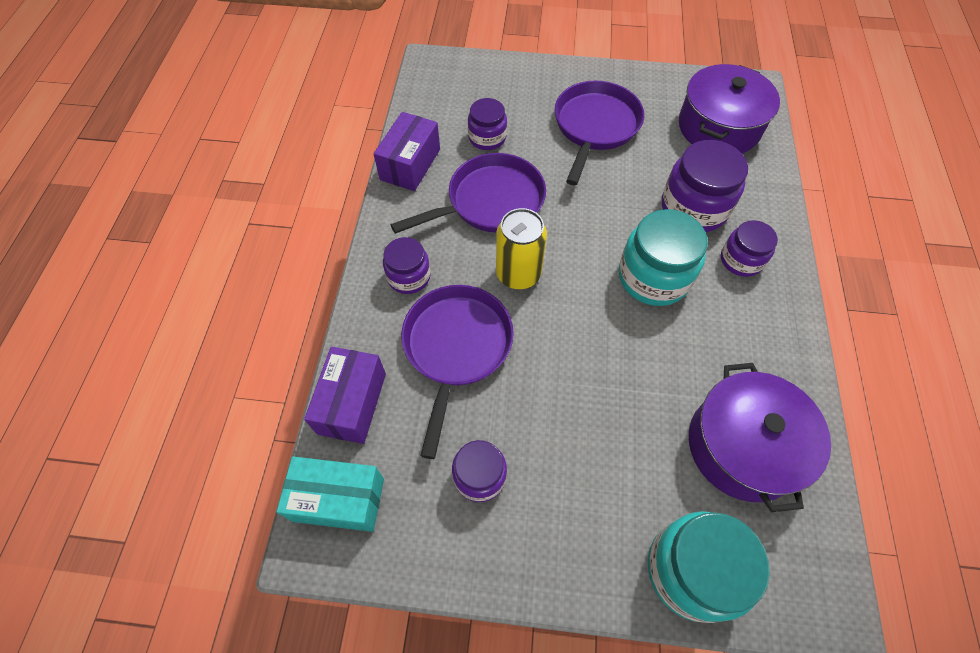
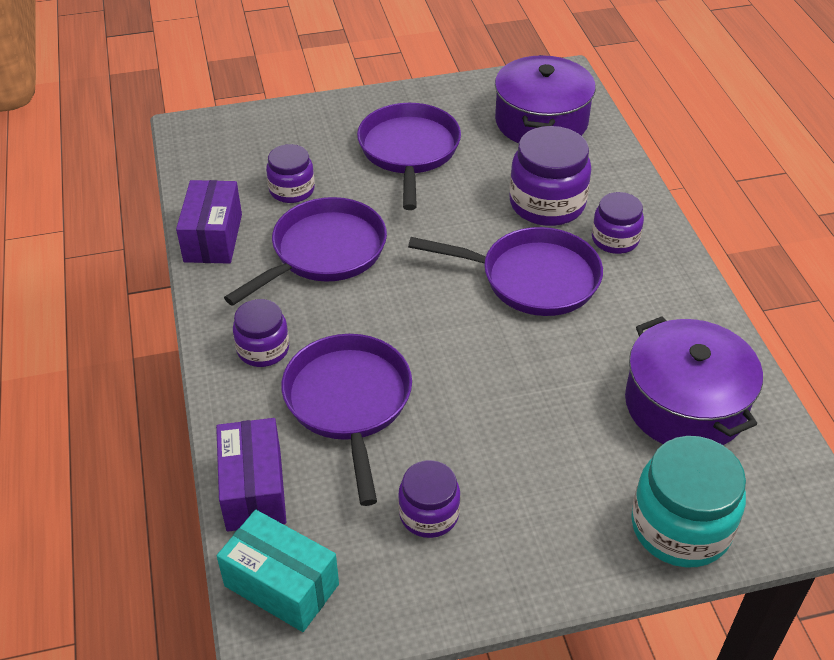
camera: 20 degrees left, 15 degrees down
(339, 499) = (281, 585): turquoise box -> turquoise box turned 45 degrees clockwise
(518, 274) = (386, 313): yellow can -> none
(653, 277) = (532, 278): turquoise jar -> purple pan

